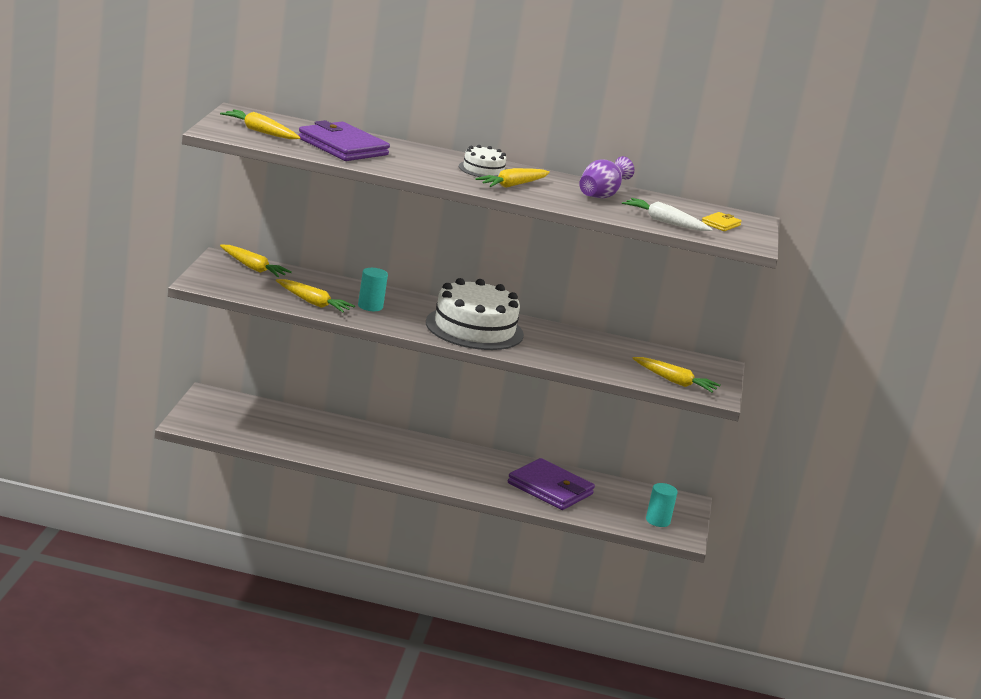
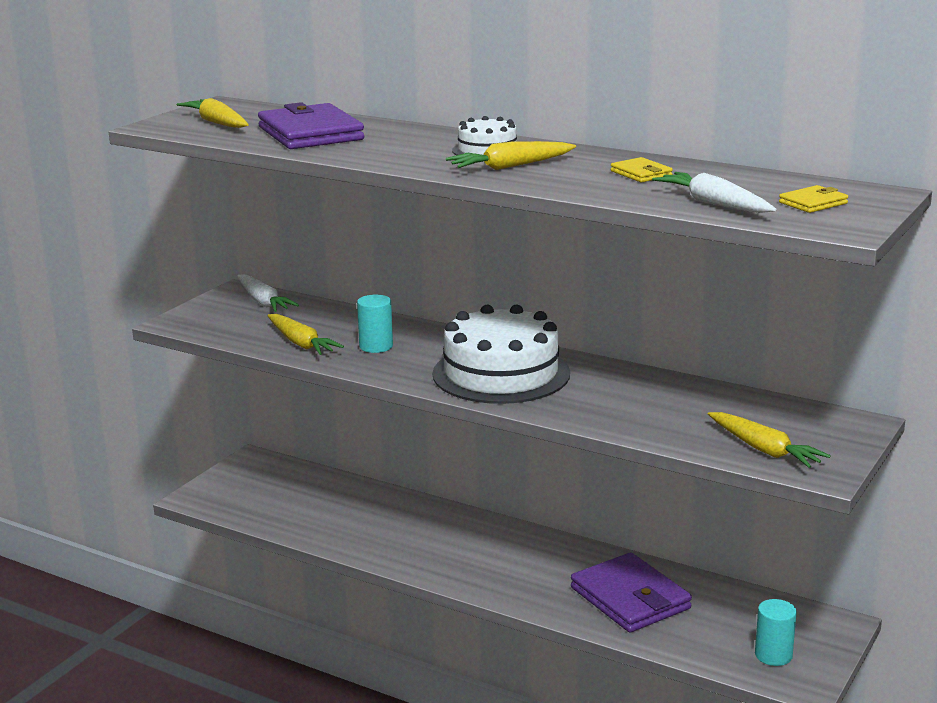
camera: 25 degrees right, 0 degrees up
(253, 268) = (263, 302): yellow carrot -> white carrot
(601, 196) = (641, 174): purple vase -> yellow wallet

